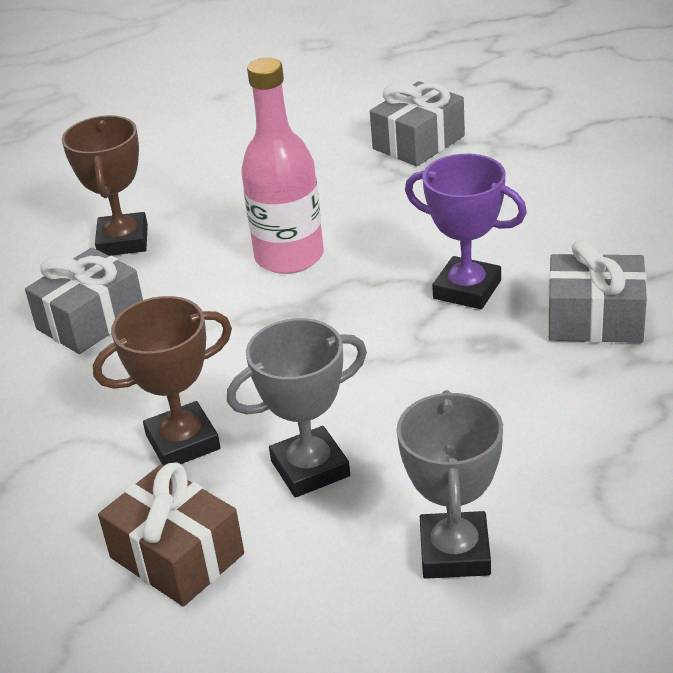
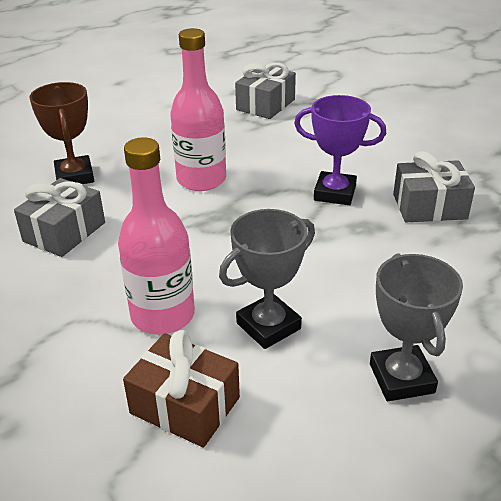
camera: 15 degrees left, 0 degrees up
(183, 442) = (163, 315): brown trophy -> pink bottle

